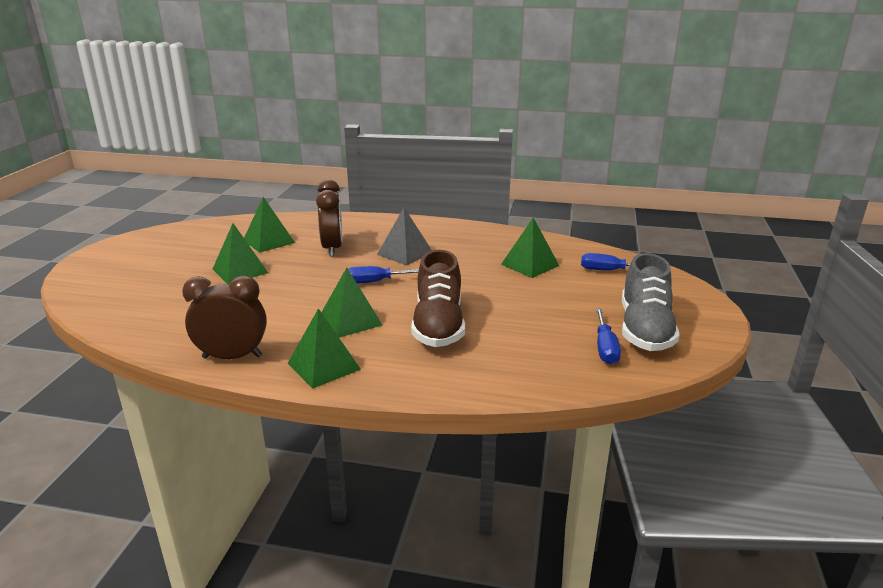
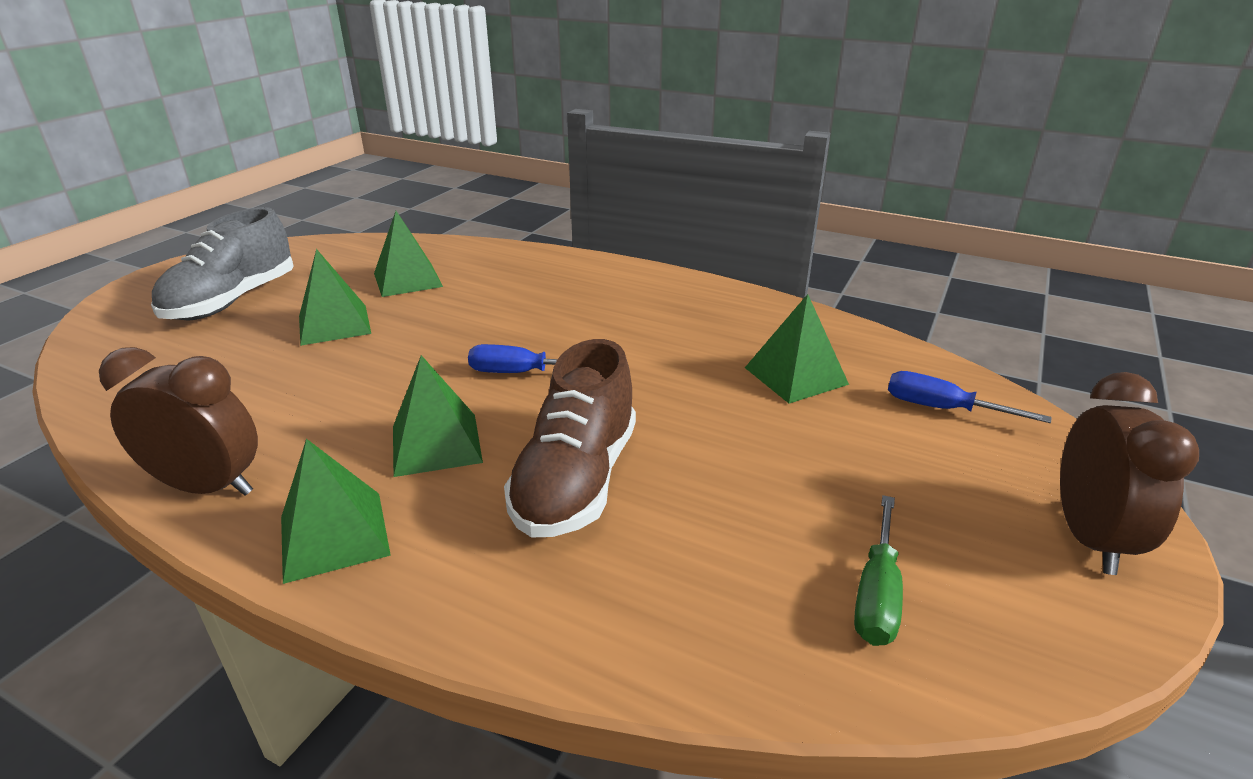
camera: 15 degrees right, 5 degrees up
(332, 248) = (490, 303): brown clock -> brown clock (1089, 538)
(405, 253) = (595, 325): grey pyramid -> none
(605, 347) = (877, 593): blue screwdriver -> green screwdriver
(644, 330) = (976, 562): grey shoe -> grey shoe (232, 301)

